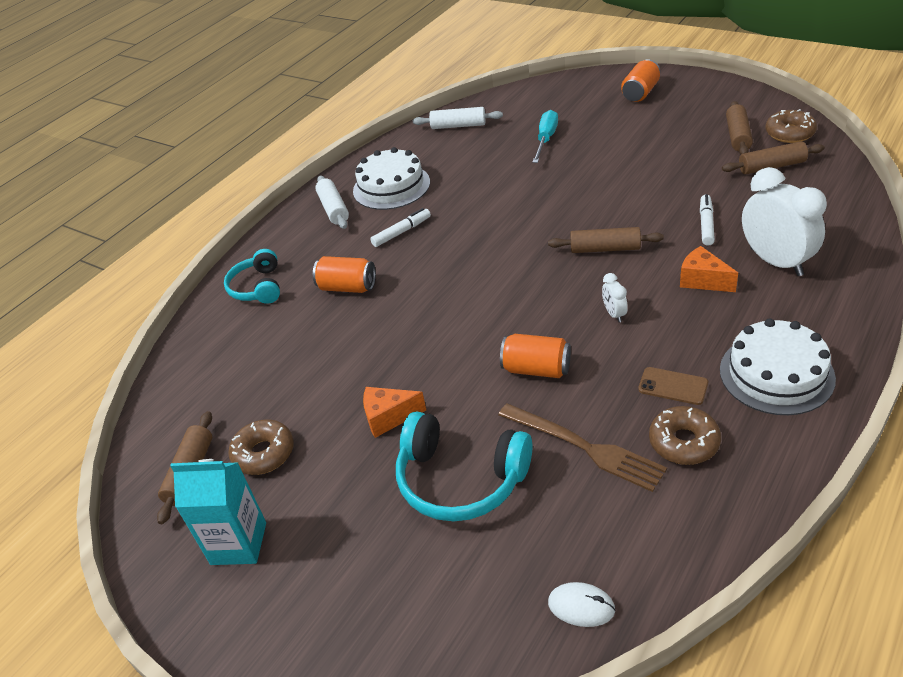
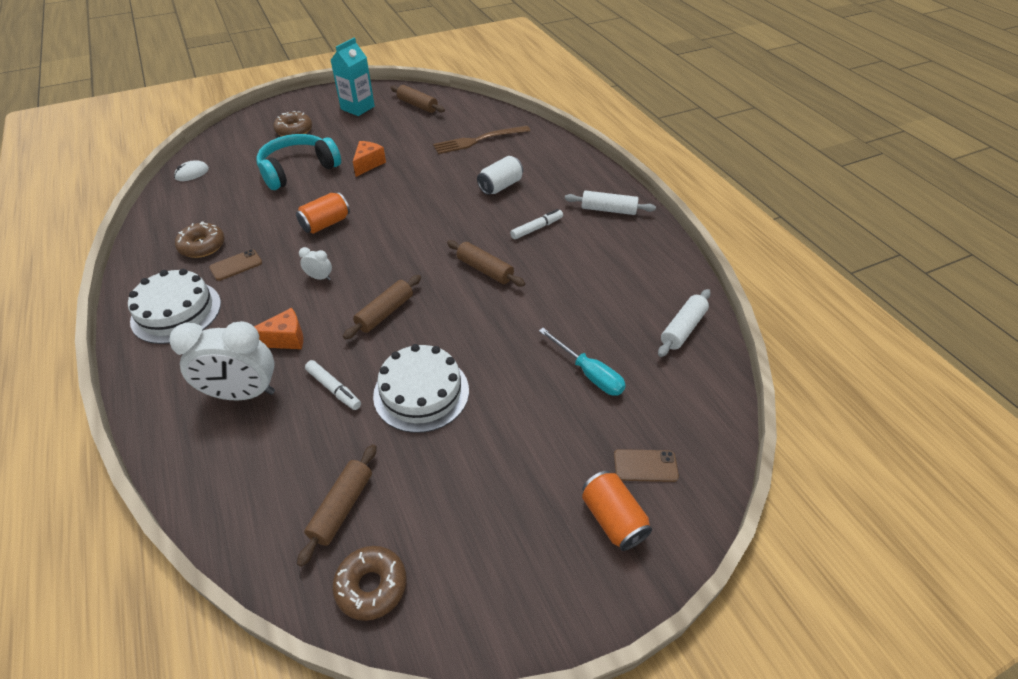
camera: 115 degrees right, 5 degrees up
(257, 287) = (546, 155): turquoise headphones -> none
(264, 453) = (400, 125): brown donut -> brown donut (294, 130)
(347, 287) = (500, 186): orange can -> white can
(391, 186) = (610, 247): white cake -> white cake (421, 392)
(401, 232) = (536, 228): white marker -> white marker turned 120 degrees counterclockwise
(584, 447) = (254, 213): brown fork -> brown fork (478, 140)
(592, 97) = (645, 466): none -> brown phone
(738, 136) = (422, 530): brown rolling pin -> brown rolling pin (485, 270)

